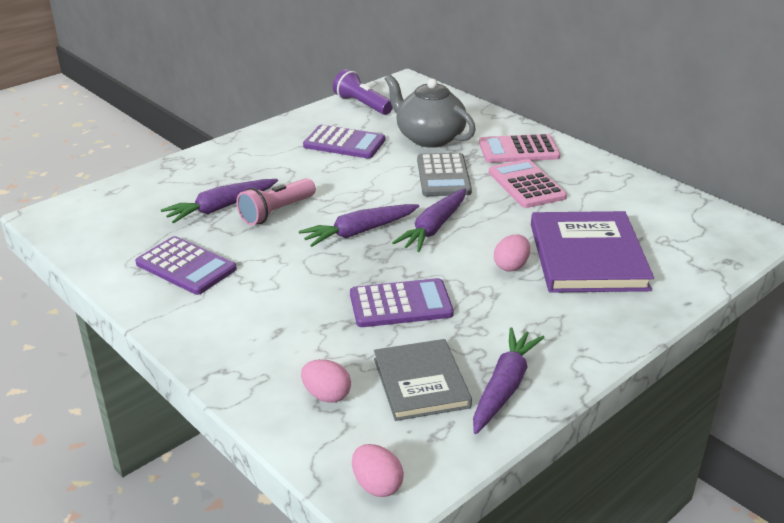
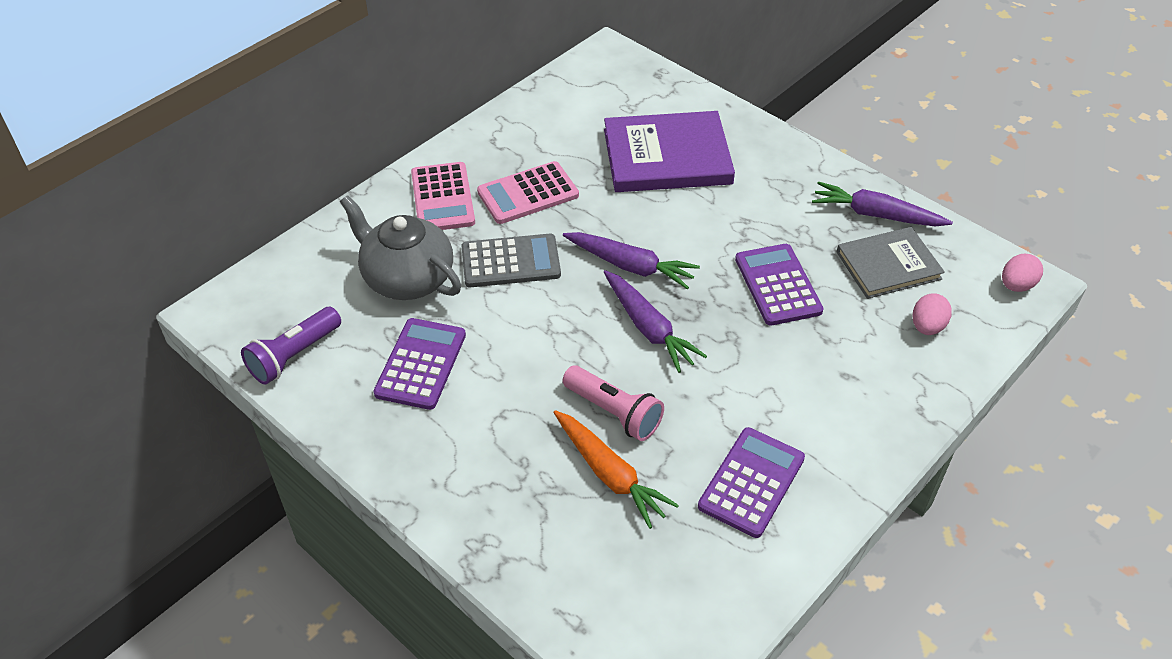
camera: 95 degrees left, 15 degrees up
(221, 208) = (610, 474): purple carrot -> orange carrot
(429, 138) = (407, 278): grey teapot -> grey teapot turned 90 degrees clockwise
(511, 266) = (694, 208): pink egg -> none

